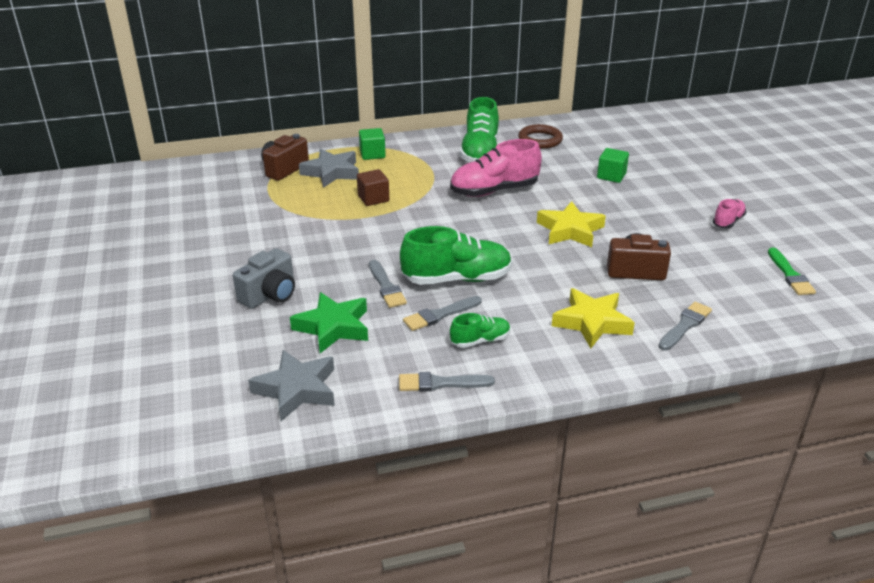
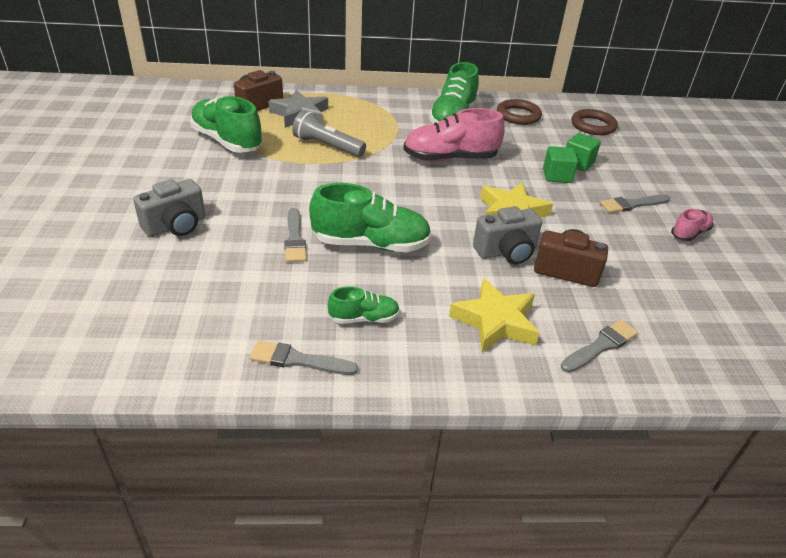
camera: 10 degrees right, 5 degrees up
(274, 210) = (227, 141): none -> green shoe
(296, 389) = (145, 335): grey star -> none
(333, 327) = (219, 272): green star -> none
(372, 154) = (347, 103): green cube -> green cube (557, 176)
(373, 198) = (327, 146): brown cube -> grey flashlight
(440, 315) = (335, 280): grey brush -> grey brush (632, 204)
(578, 265) = (506, 252): none -> grey camera
(612, 139) = (593, 126): none -> brown ring
(790, 275) = (744, 308): green brush -> none

